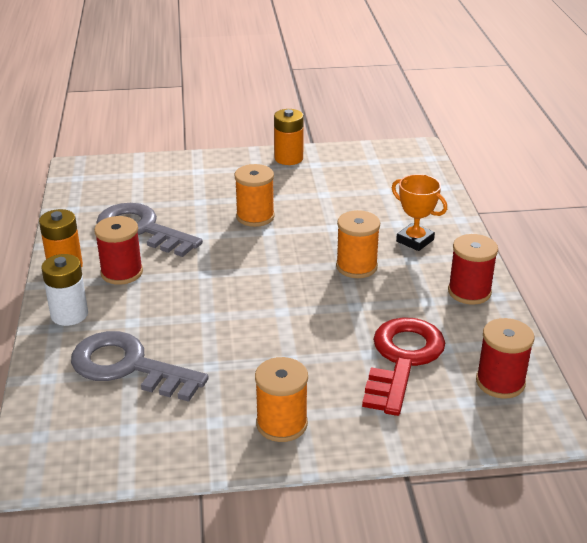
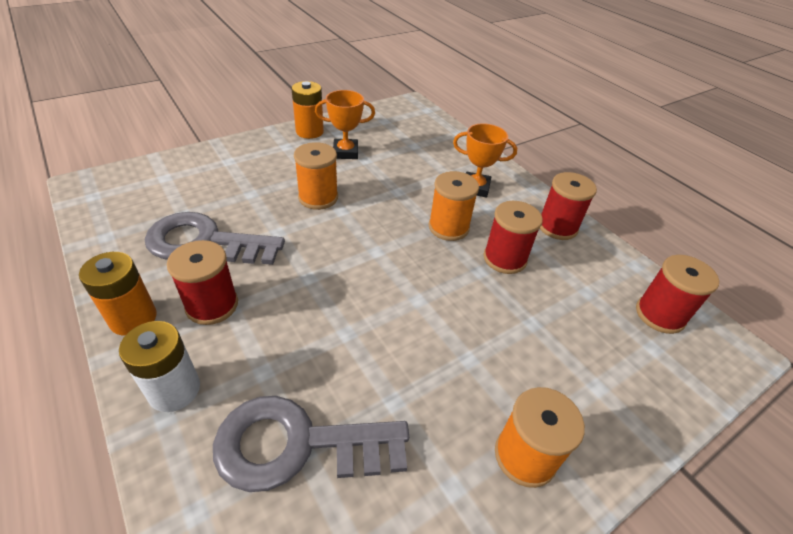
camera: 30 degrees left, 10 degrees up
(309, 183) = (345, 152): none -> orange trophy
(388, 303) = (504, 258): none -> red spool
(402, 360) = (566, 319): red key -> none

